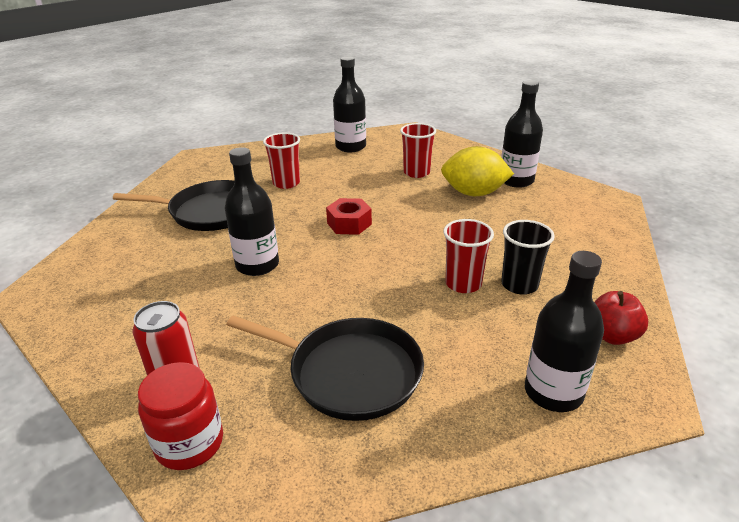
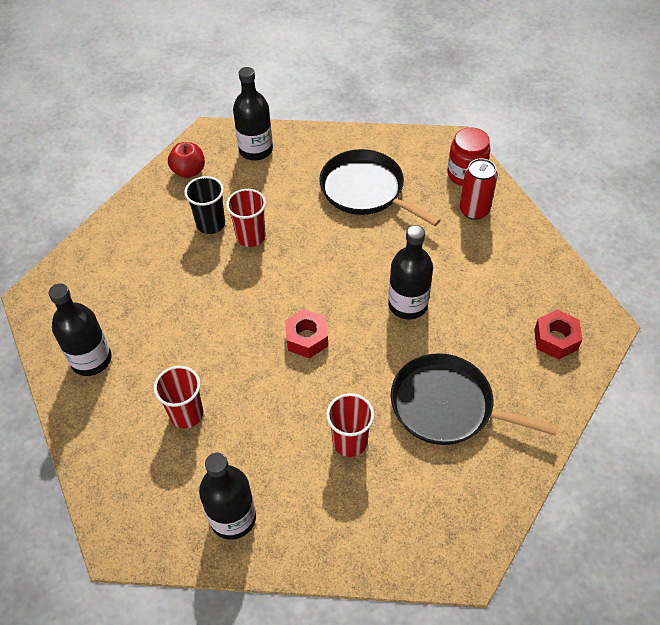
camera: 160 degrees left, 20 degrees up
(94, 271) = (555, 339): none -> red nut
(474, 193) = (154, 350): yellow lemon -> none

